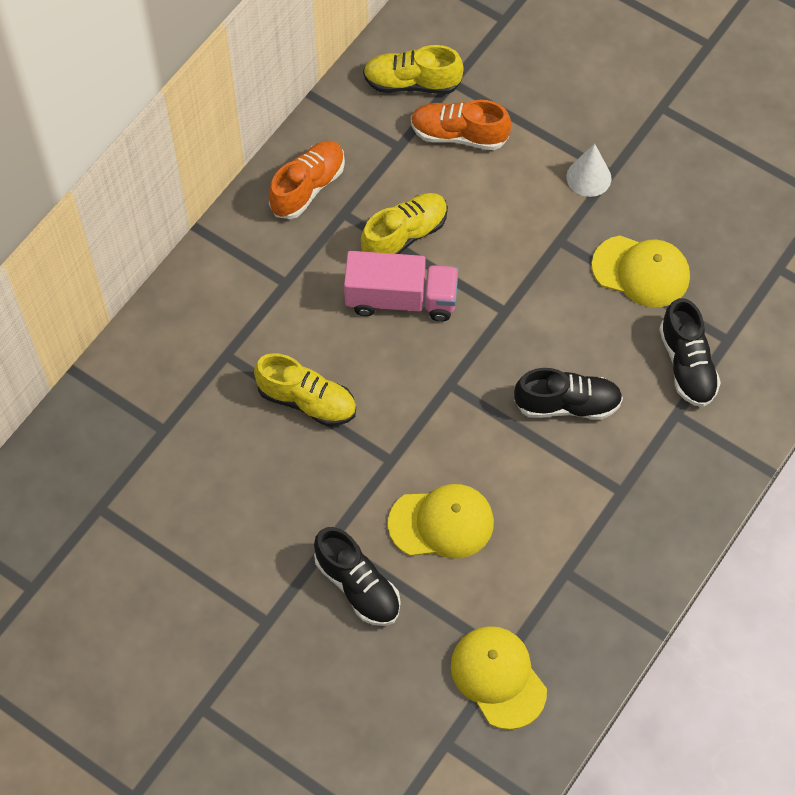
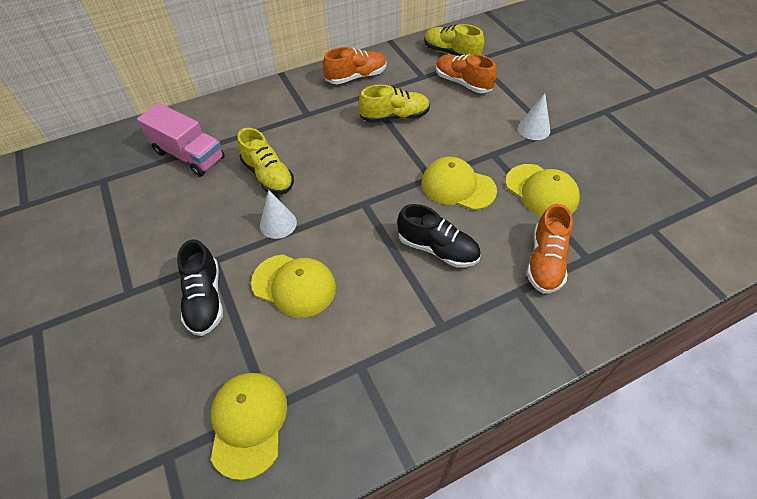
camera: 30 degrees right, 10 degrees down
(368, 459) = (278, 224): none -> white cone
(401, 299) = (368, 146): pink truck -> pink truck (189, 155)
(544, 309) = (458, 186): none -> yellow cap
(687, 364) = (545, 261): black shoe -> orange shoe

